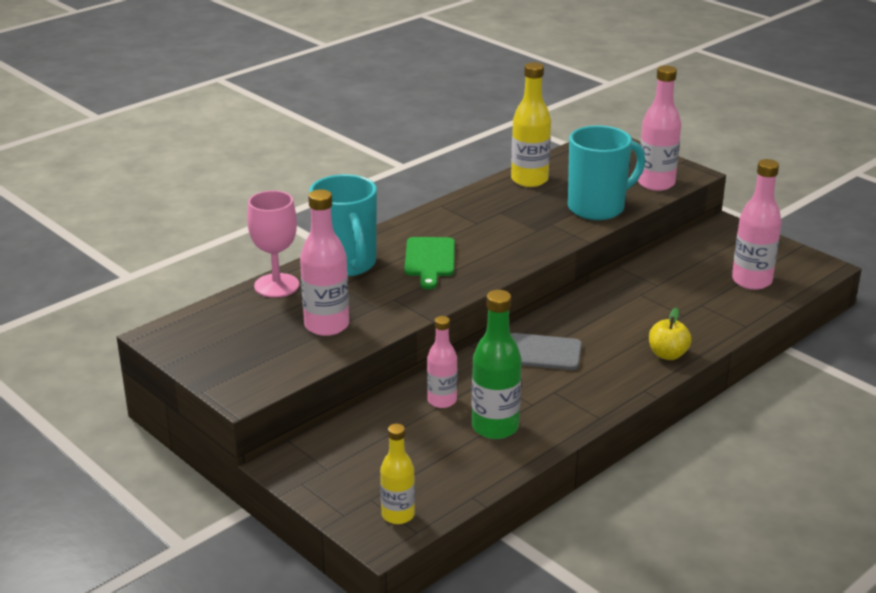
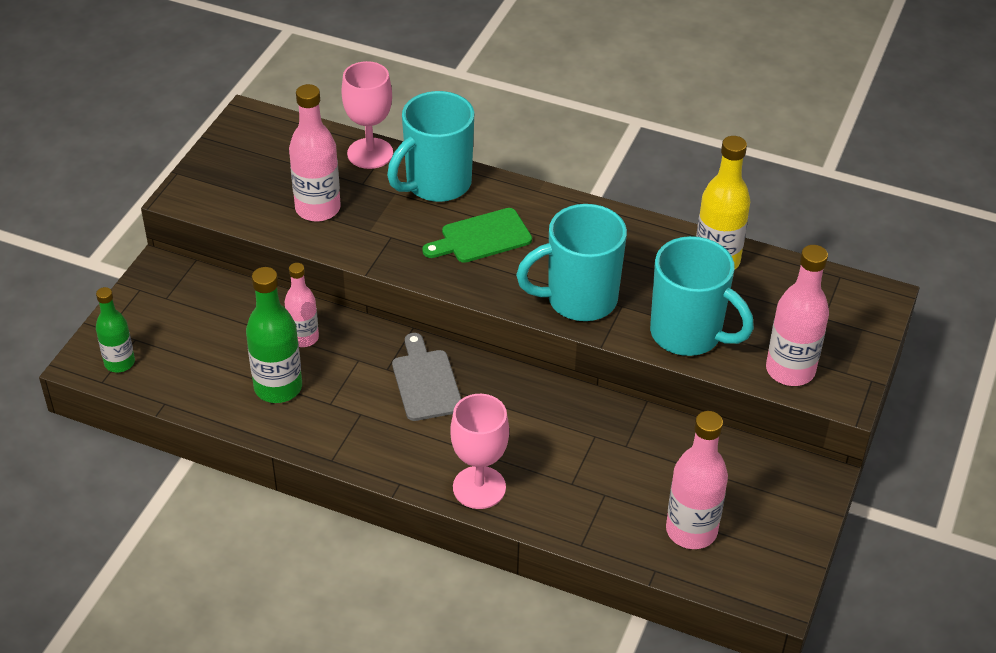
camera: 65 degrees right, 15 degrees up
(398, 515) = (119, 363): yellow bottle -> green bottle
(532, 238) = (579, 300): none -> turquoise mug
(667, 355) = (479, 487): yellow apple -> pink goblet

